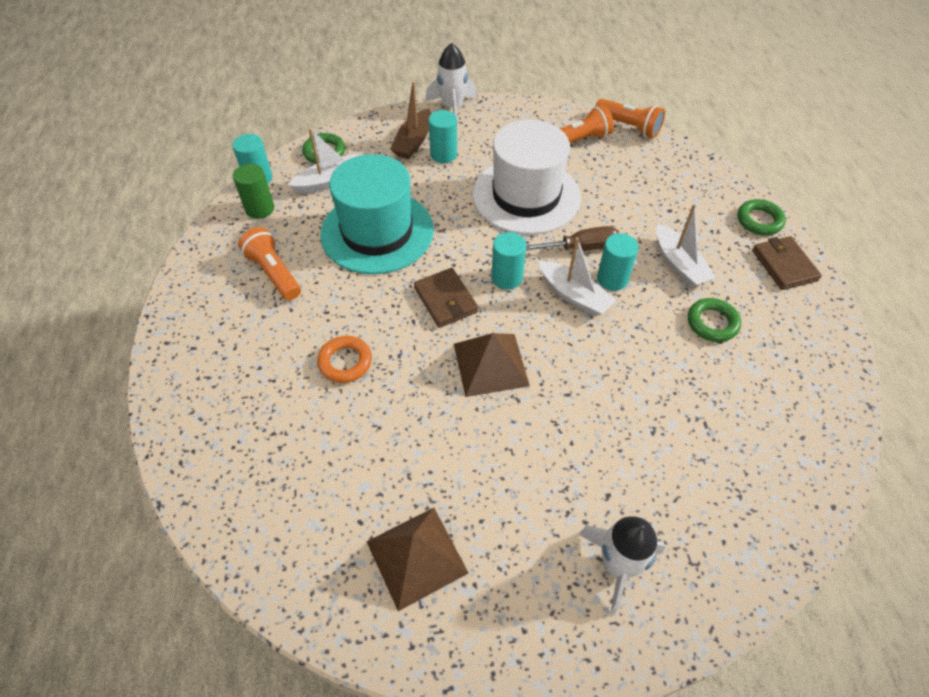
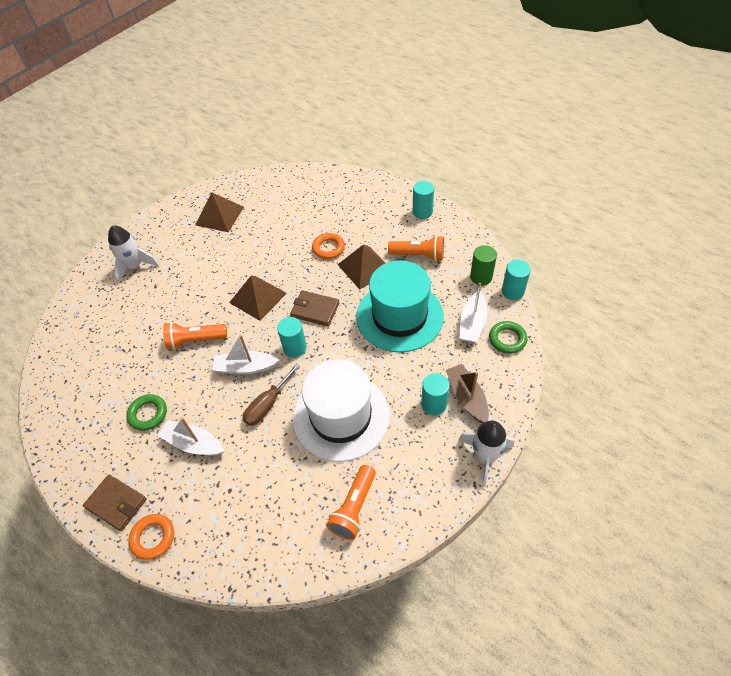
camera: 140 degrees right, 0 degrees up
(340, 305) = (364, 267): none -> brown pyramid
(612, 279) = (230, 397): turquoise cylinder -> turquoise cylinder (422, 212)
(628, 127) = (327, 566): orange flashlight -> orange flashlight (195, 340)
(759, 220) = (153, 537): green ring -> orange ring

